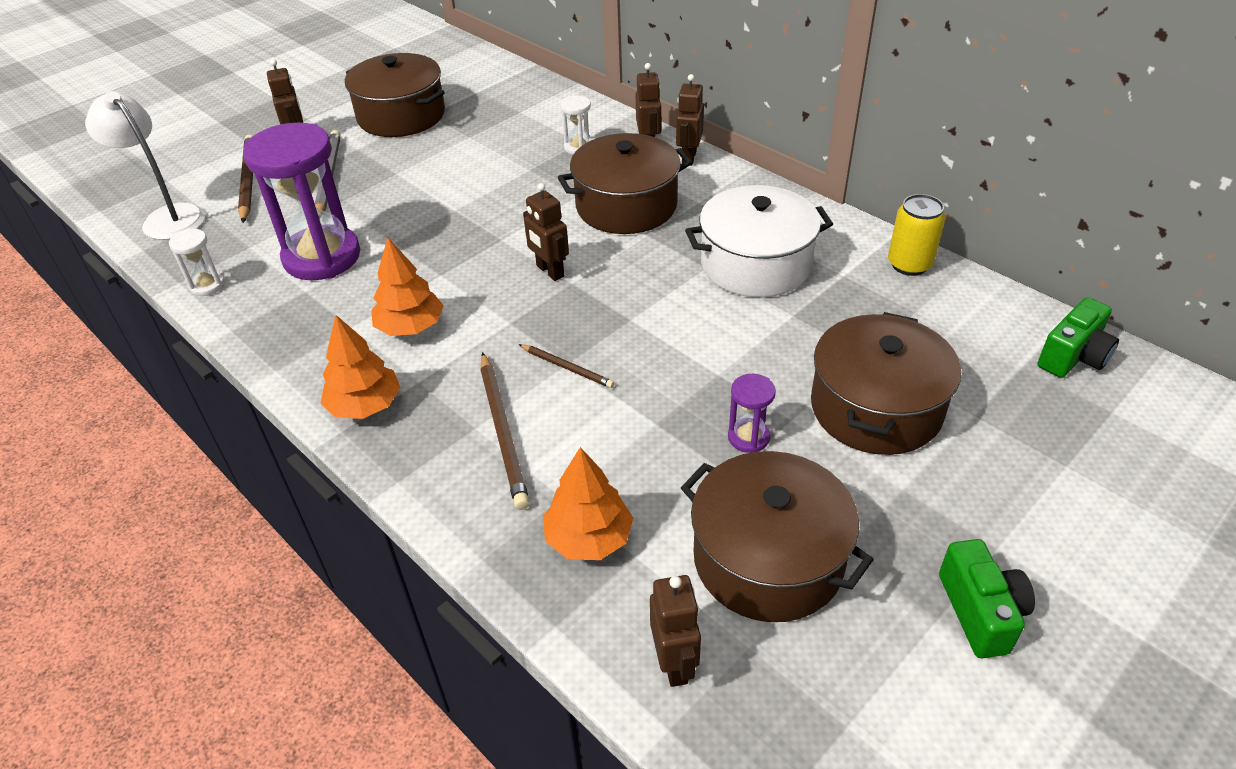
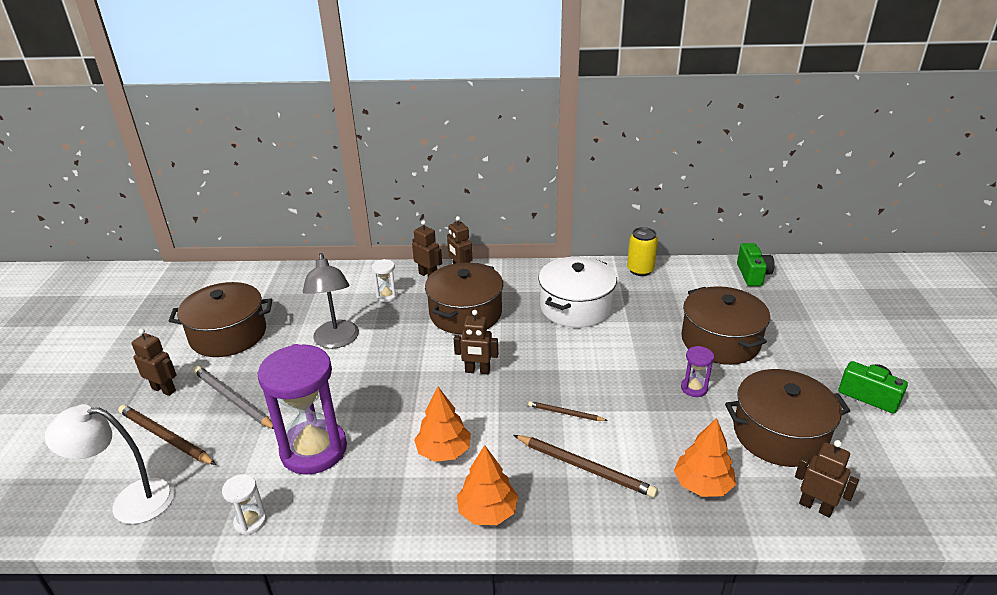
camera: 45 degrees left, 10 degrees down
(473, 169) = (337, 341): none -> grey lamp
(567, 367) = (565, 413): brown pencil -> brown pencil turned 150 degrees counterclockwise

